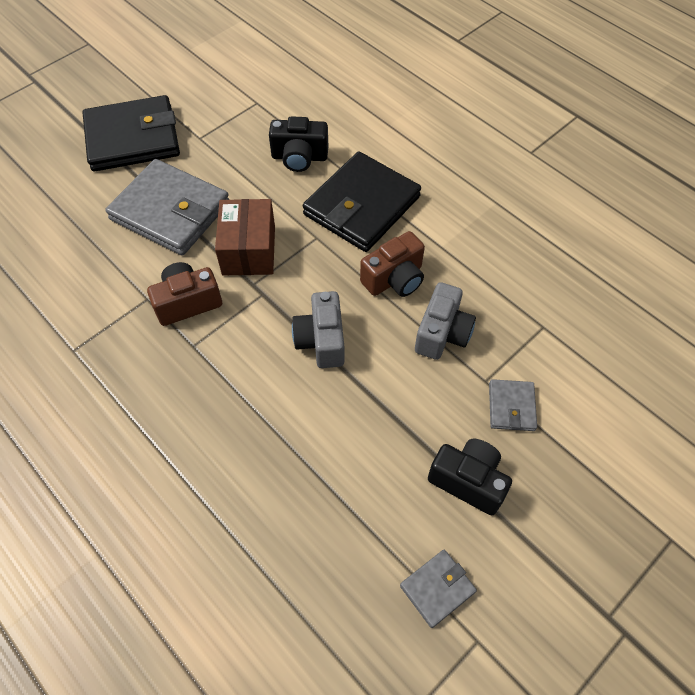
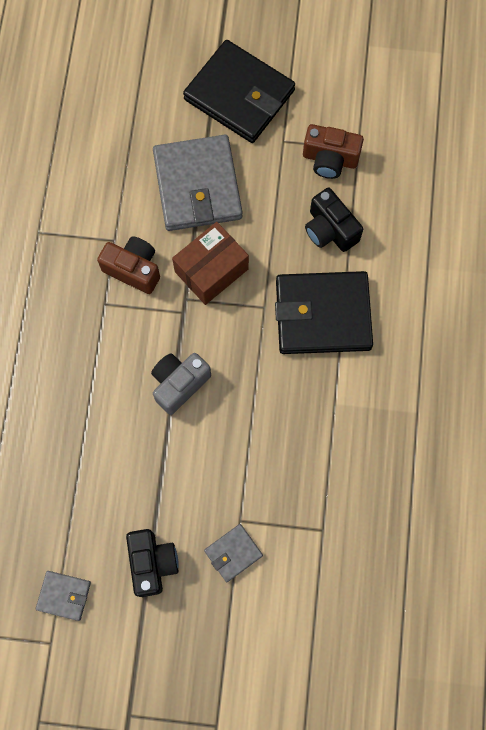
camera: 50 degrees right, 15 degrees up
(394, 279) = (274, 392): brown camera -> brown camera (330, 159)
(442, 333) = (255, 462): grey camera -> none

